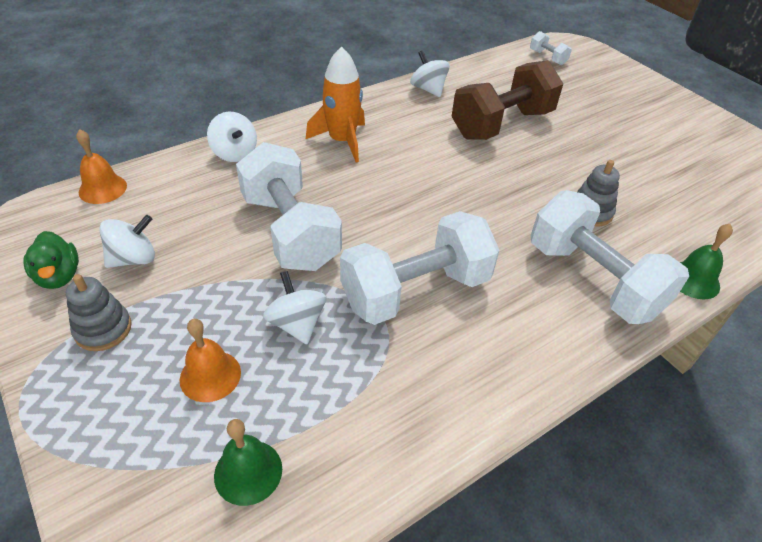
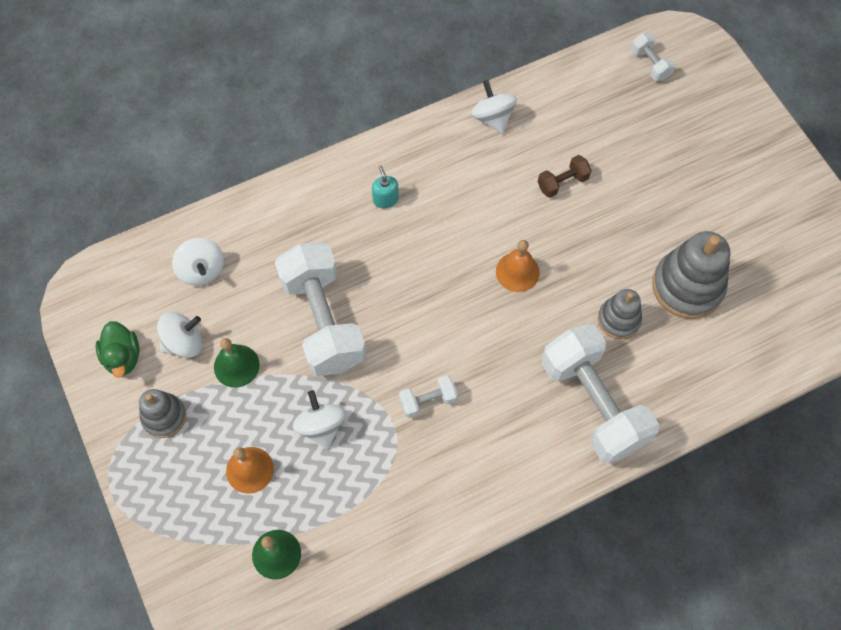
camera: 10 degrees right, 20 degrees up
(102, 189) = (150, 252): orange bell -> orange bell (517, 272)
(235, 153) = (275, 210): white spinning top -> white spinning top (202, 270)
(342, 141) = (385, 199): orange rocket -> turquoise soap dispenser
(416, 291) = (428, 401): white dumbbell -> white dumbbell, size x0.43
(502, 124) = (562, 183): brown dumbbell -> brown dumbbell, size x0.43
(643, 185) = (687, 286): none -> grey stacking toy
(693, 280) = (688, 412): green bell -> green bell (236, 366)

